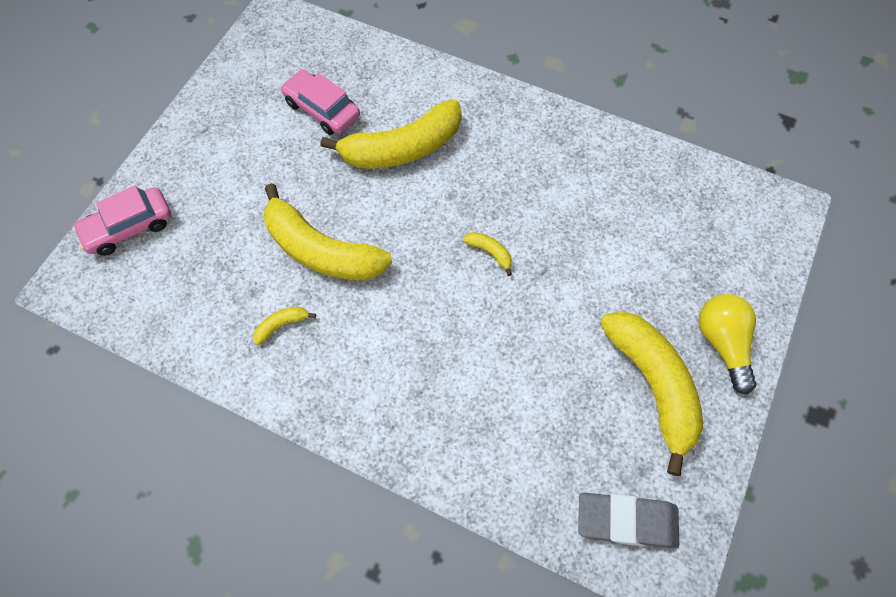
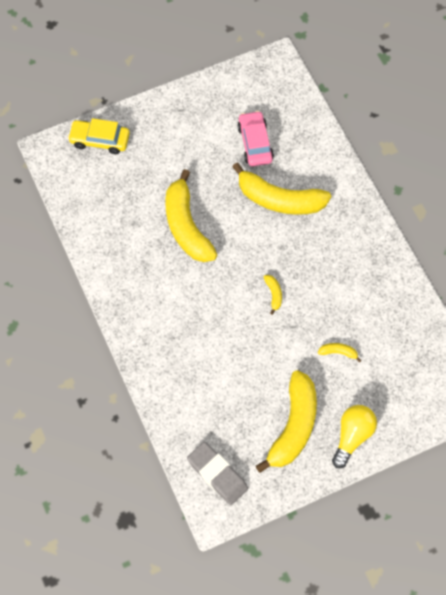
camera: 40 degrees right, 0 degrees up
(129, 227) = (99, 140): pink car -> yellow car
(282, 325) = (134, 251): yellow banana -> yellow banana (338, 352)

